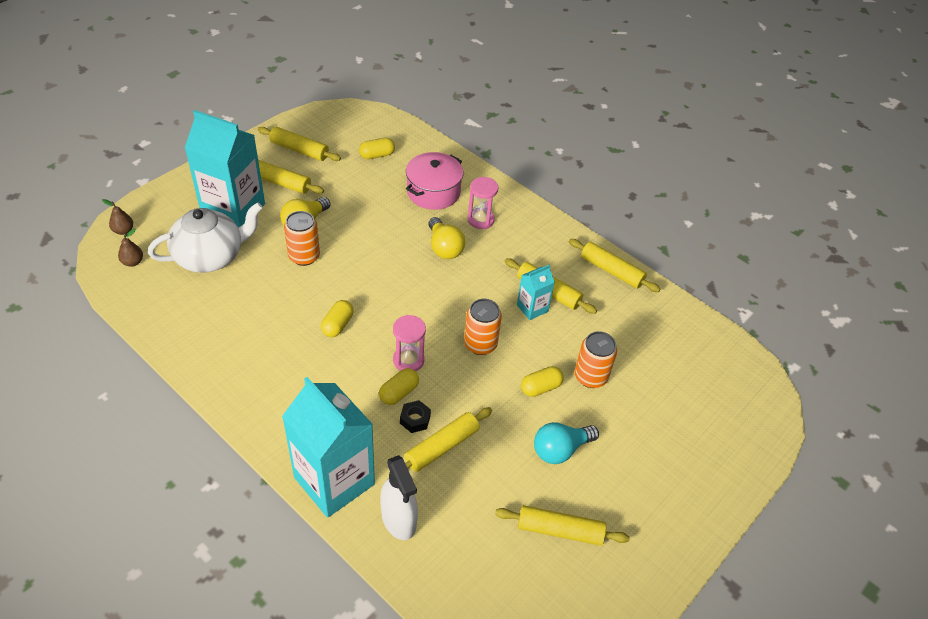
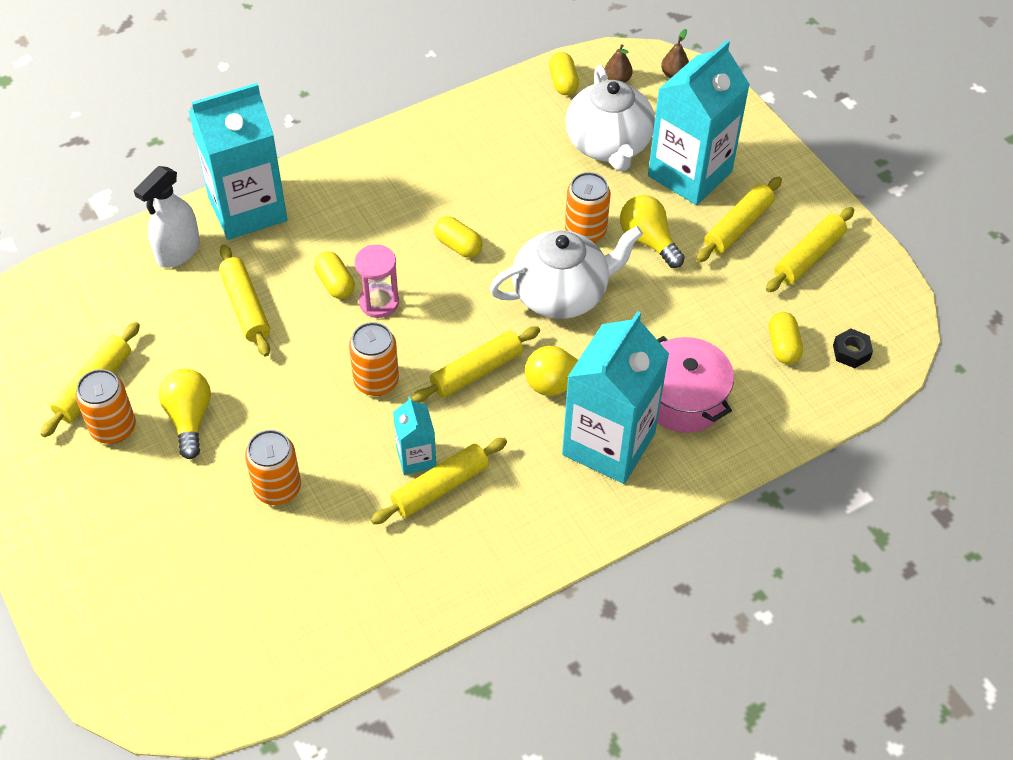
camera: 110 degrees right, 5 degrees up
(367, 260) = (561, 294): none -> white teapot
(399, 519) = (178, 252): white spray bottle -> white spray bottle turned 45 degrees counterclockwise
(415, 419) = (292, 290): black nut -> black nut (851, 352)
(480, 220) = (608, 444): pink hourglass -> turquoise carton
(540, 388) = (284, 426): yellow capsule -> yellow capsule (563, 83)
(560, 450) = (189, 418): turquoise light bulb -> yellow light bulb
(591, 499) = (113, 428): none -> orange can
(611, 271) = (454, 586): yellow rolling pin -> yellow rolling pin (476, 371)

